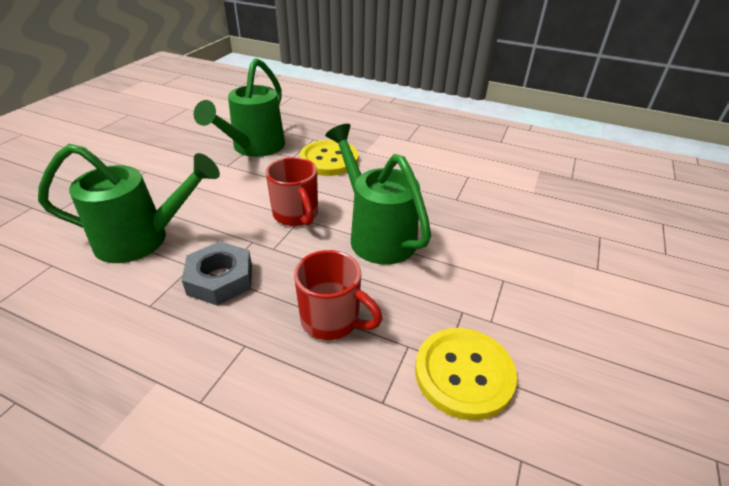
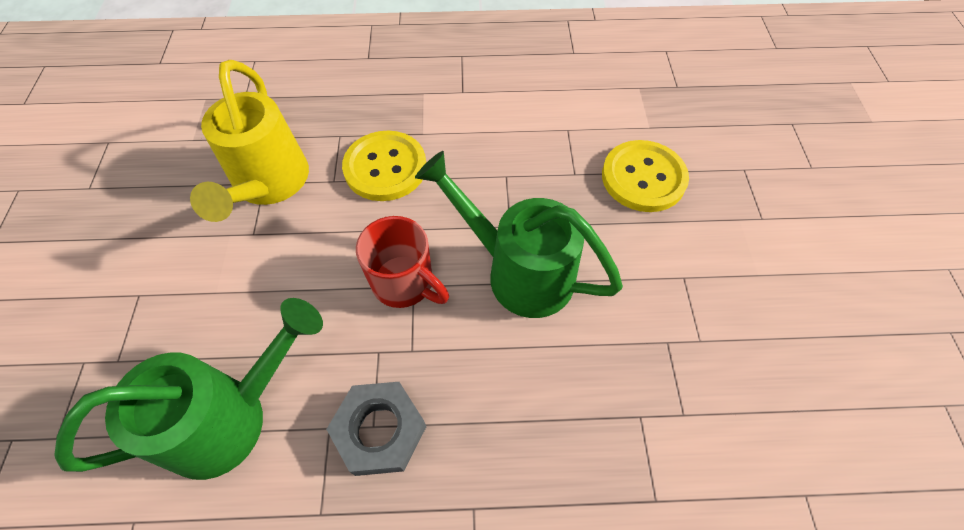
camera: 25 degrees left, 20 degrees up
(254, 147) = (269, 184): green watering can -> yellow watering can
(332, 320) = (545, 423): red mug -> none
(464, 374) = (710, 423): yellow button -> yellow button (643, 178)

